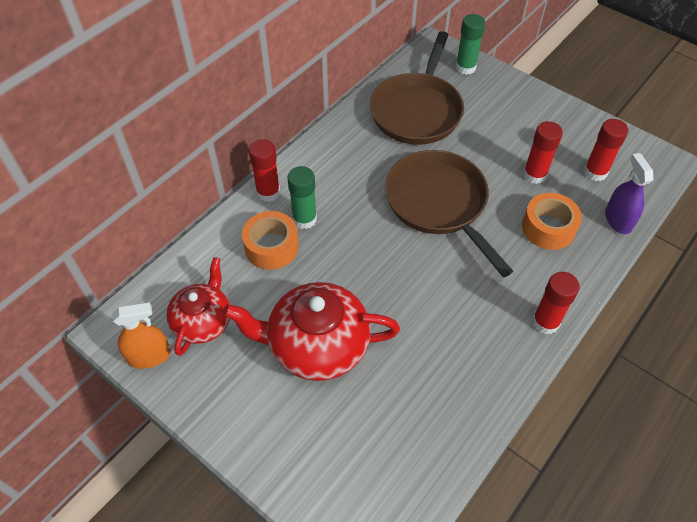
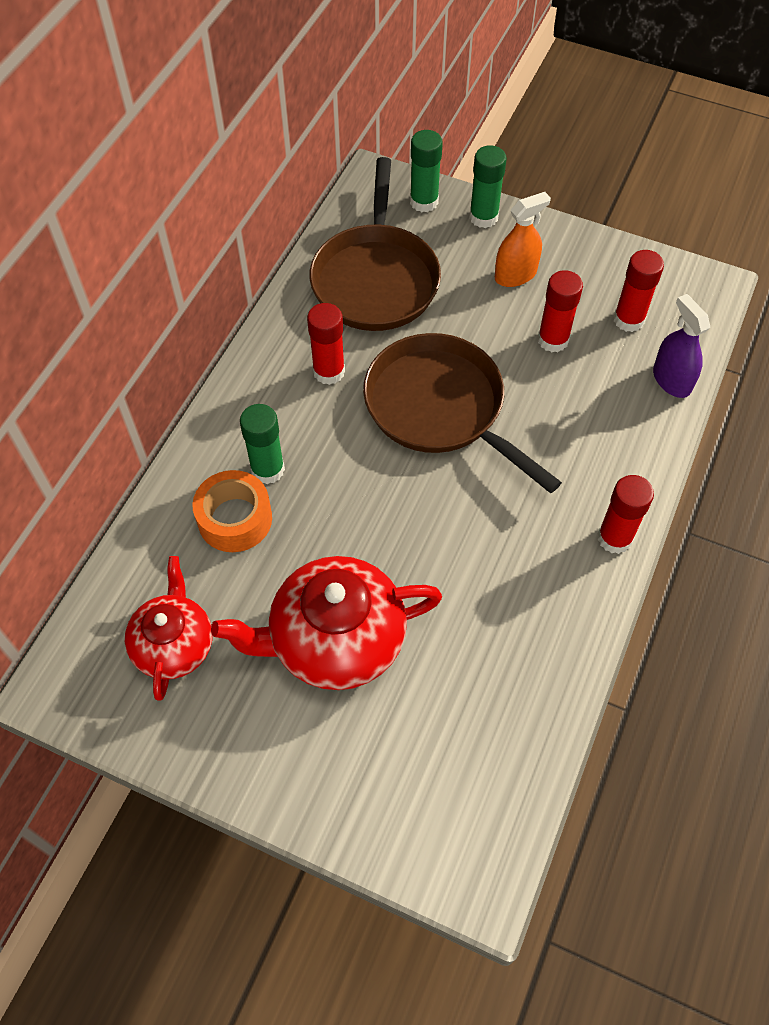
camera: 15 degrees left, 5 degrees up
(149, 356) = (116, 710): orange spray bottle -> orange spray bottle (515, 275)
(268, 192) = (206, 442): red glue stick -> red glue stick (329, 371)
(505, 85) = (483, 217): none -> green glue stick
(548, 228) = (588, 410): orange tape -> none

